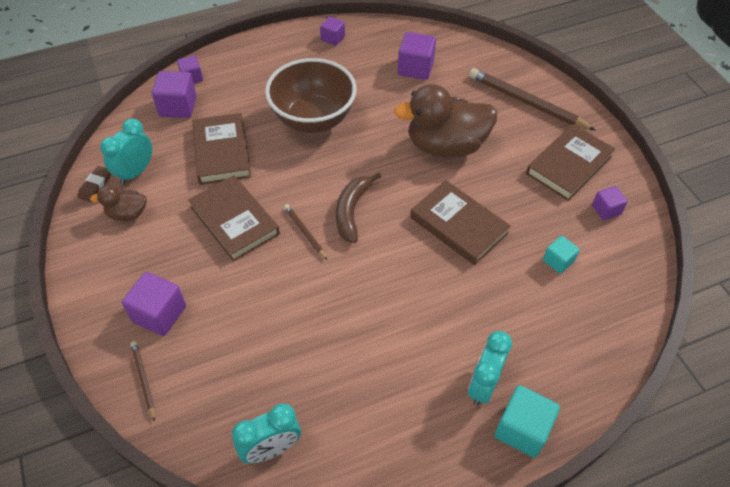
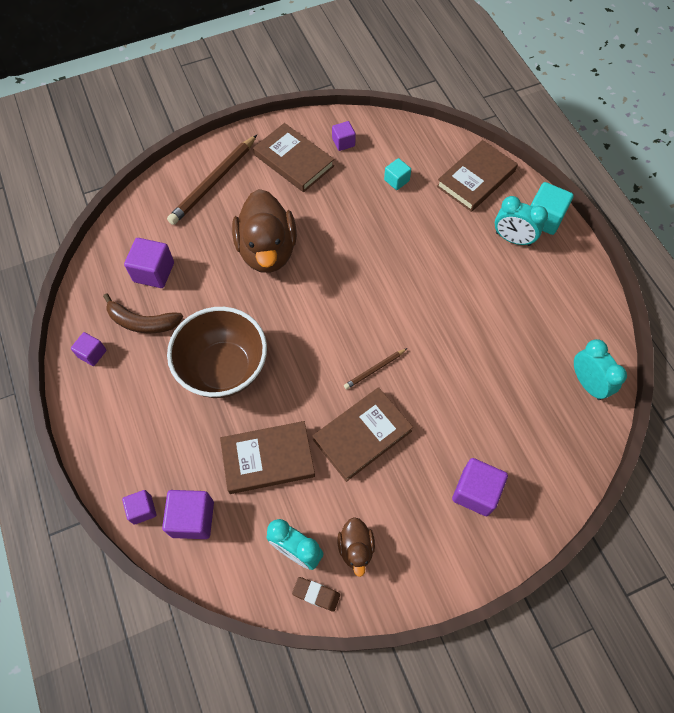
camera: 90 degrees left, 10 degrees up
(143, 380) = (543, 494): brown pencil -> none
(351, 211) = (348, 330): brown banana -> brown banana (142, 322)
(458, 225) = (362, 246): brown book -> brown book (476, 179)

